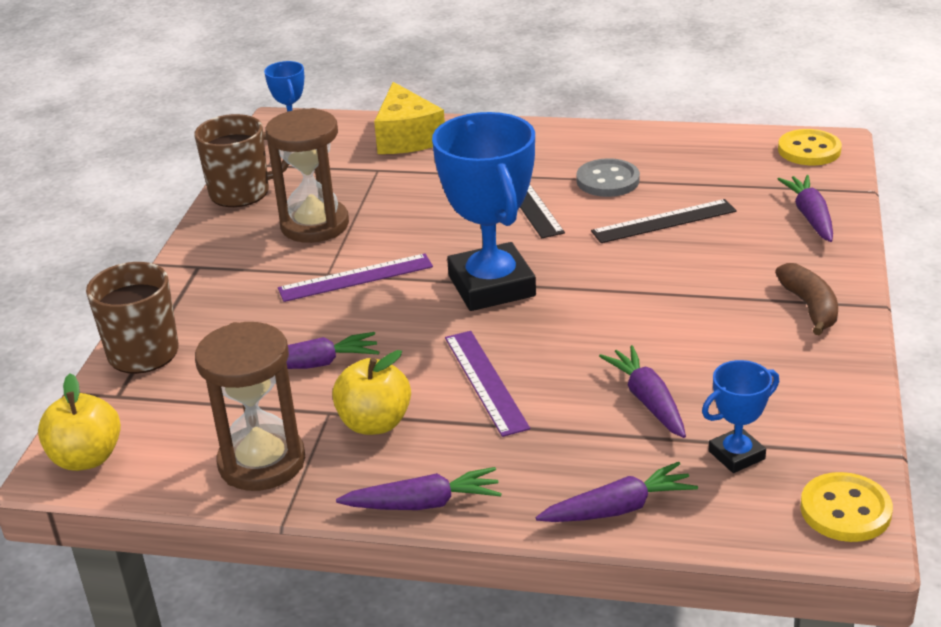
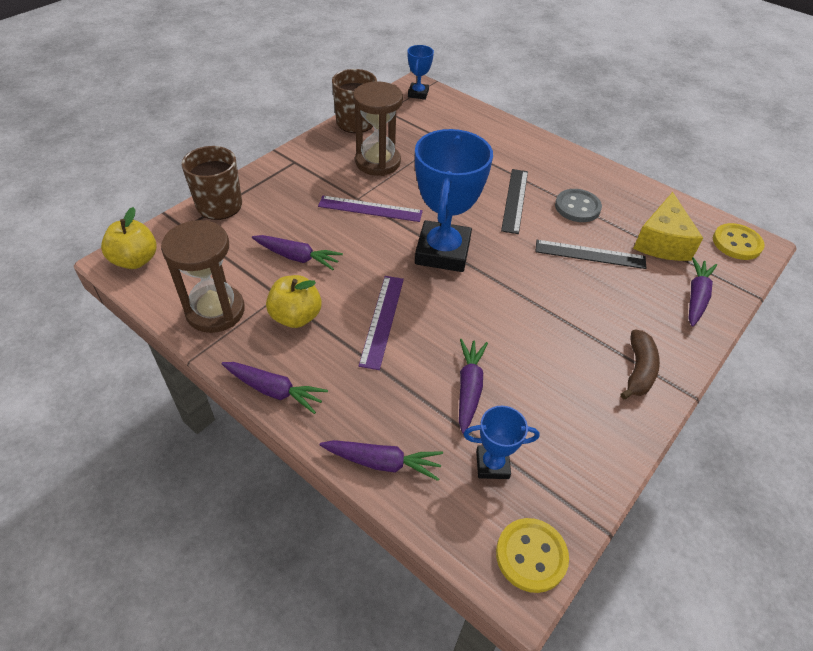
camera: 25 degrees right, 15 degrees up
(406, 137) = (478, 124): yellow cheese -> yellow cheese (662, 242)

